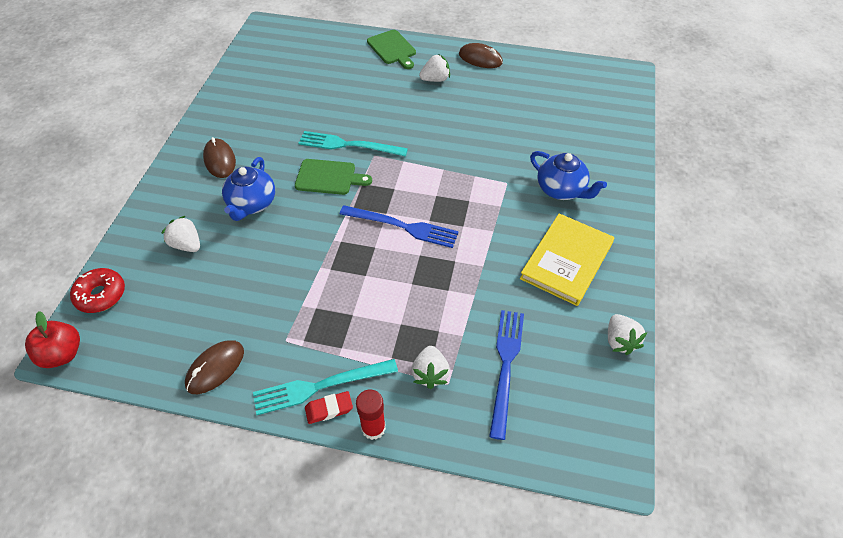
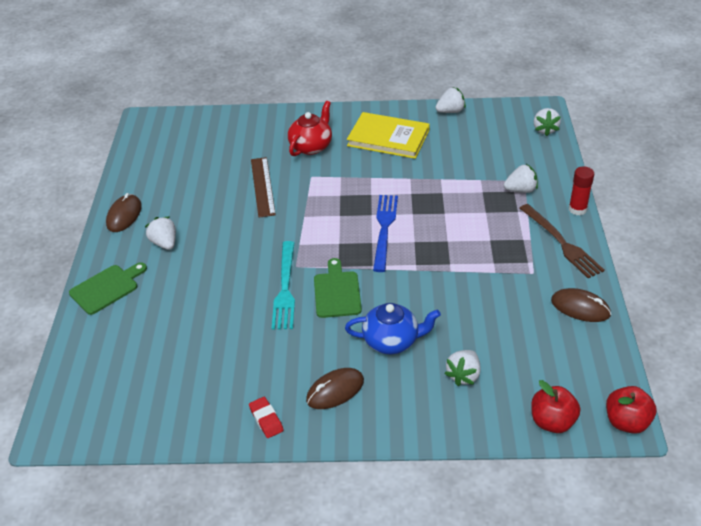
camera: 100 degrees left, 10 degrees down
(101, 295) = (552, 422): red donut -> red apple
(320, 386) = (561, 243): turquoise fork -> brown fork
(329, 409) = (576, 234): red eraser -> red eraser (266, 419)
(499, 145) = (262, 186): none -> brown ruler
(506, 366) = (496, 157): blue fork -> none
(558, 450) = (545, 130): none -> white strawberry
(561, 190) = (311, 146): blue teapot -> red teapot

